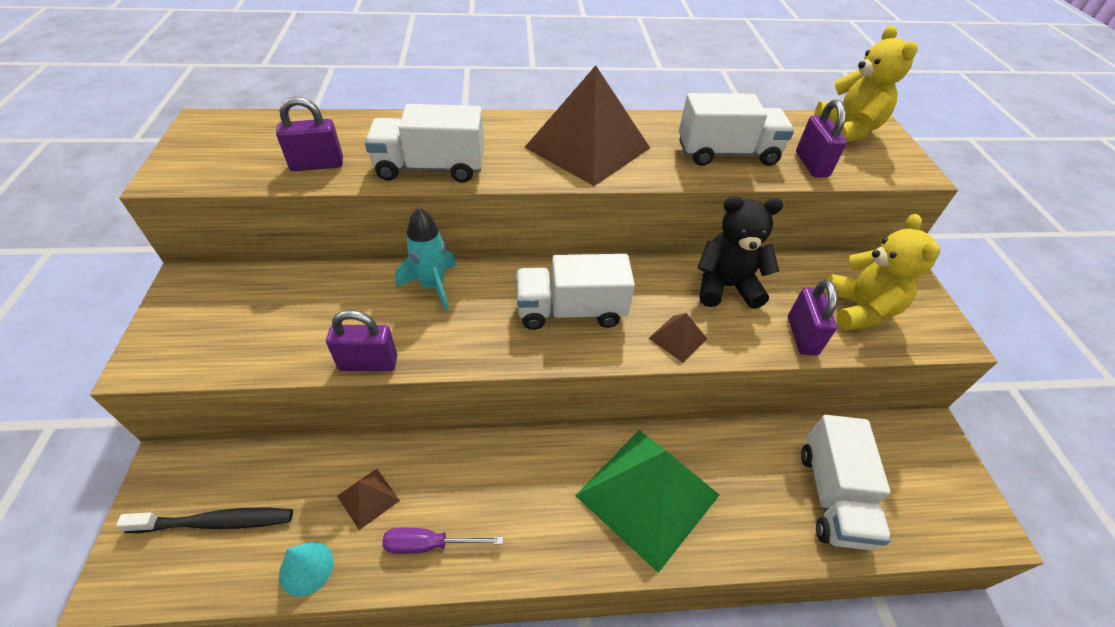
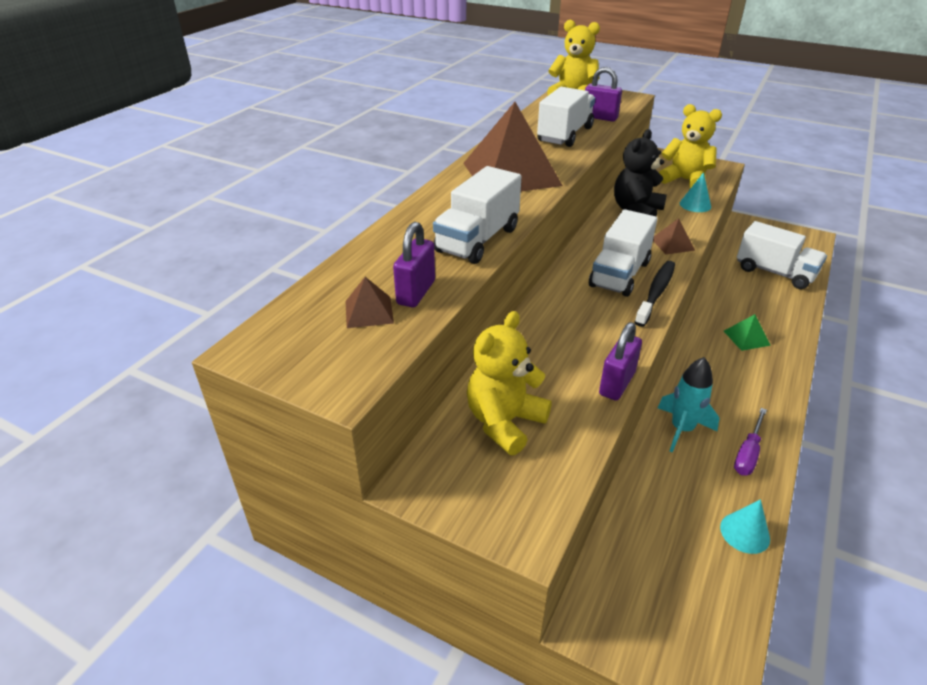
camera: 55 degrees left, 10 degrees down
(216, 522) = (674, 588): black toothbrush -> black toothbrush (656, 293)
(277, 305) = (504, 422): none -> yellow teddy bear
(368, 498) = (691, 477): brown pyramid -> brown pyramid (369, 312)
(433, 286) = (546, 327): turquoise rocket -> turquoise rocket (681, 429)
(647, 495) = (746, 338): green pyramid -> green pyramid, size x0.42
(802, 336) = (695, 205): purple padlock -> turquoise cone

